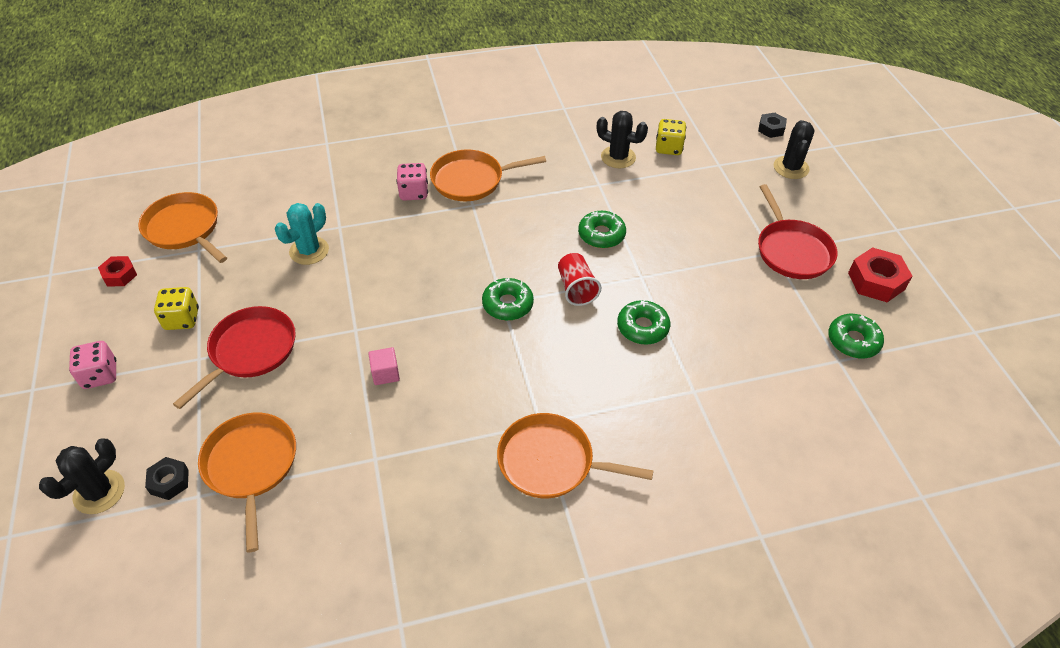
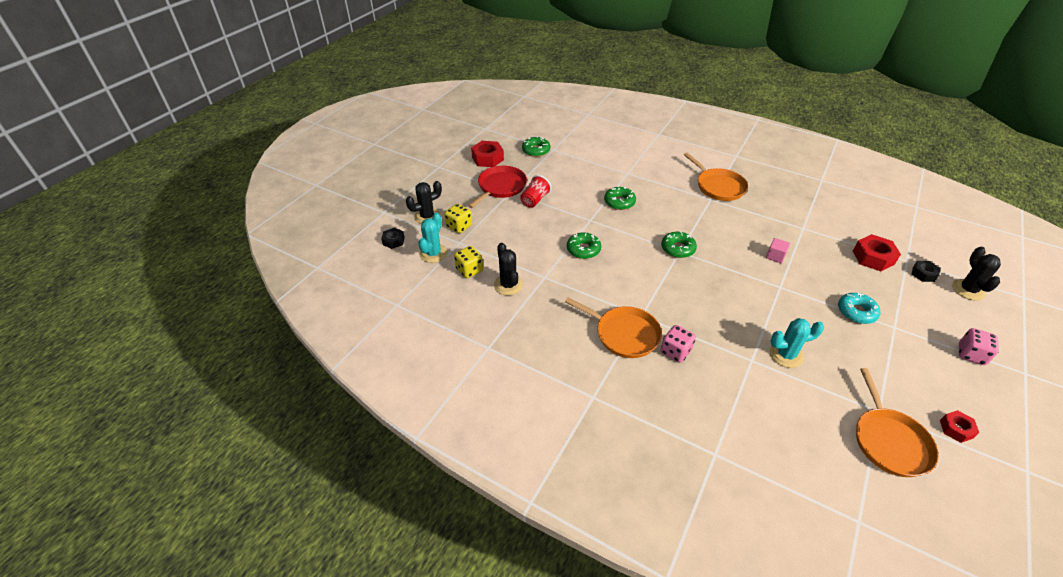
camera: 135 degrees left, 5 degrees down
(99, 492) = (968, 290): black cactus -> black cactus turned 75 degrees counterclockwise
(182, 319) = (903, 360): yellow dice -> yellow dice (459, 226)
(250, 351) = (856, 312): red pan -> turquoise donut
(251, 465) = (873, 257): orange pan -> red nut
(576, 288) = (631, 234): red cup -> red cup (535, 200)
(721, 141) = (433, 253): none -> turquoise cactus

